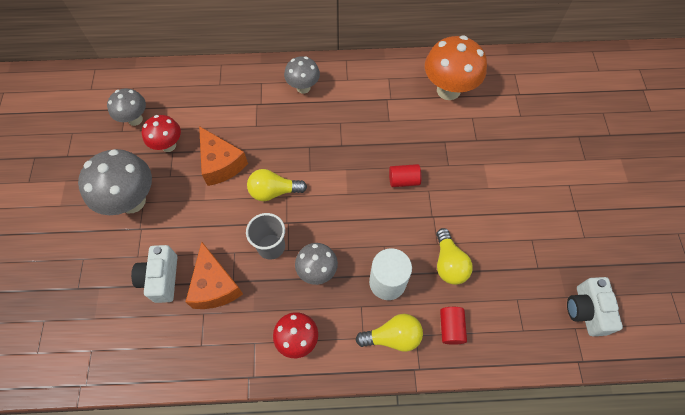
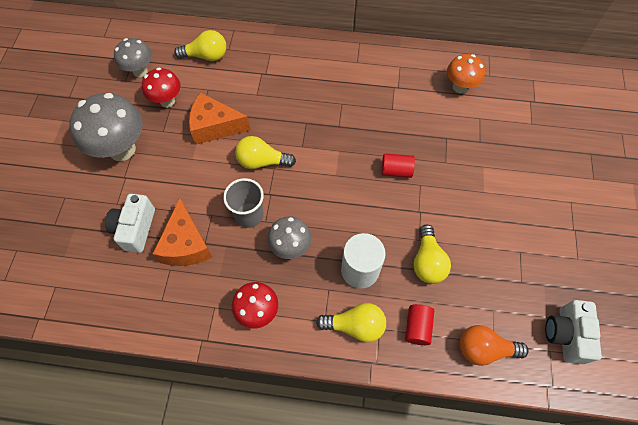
camera: 10 degrees right, 0 degrees up
(198, 94) = (206, 56): none -> yellow light bulb
(221, 164) = (215, 126): orange cheese -> orange cheese turned 120 degrees clockwise
(303, 87) = (311, 64): grey mushroom -> none
(448, 90) = (459, 87): orange mushroom -> orange mushroom, size x0.60
(515, 337) = (484, 349): none -> orange light bulb

